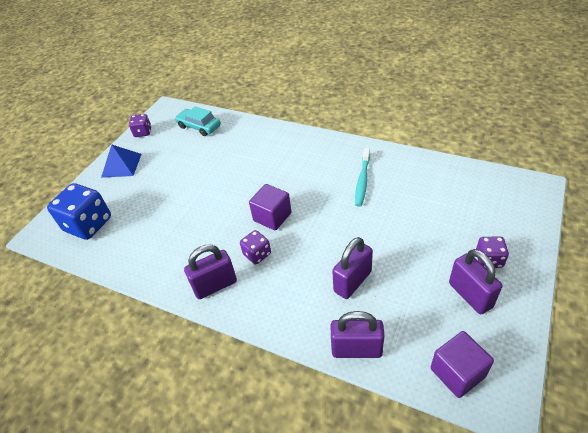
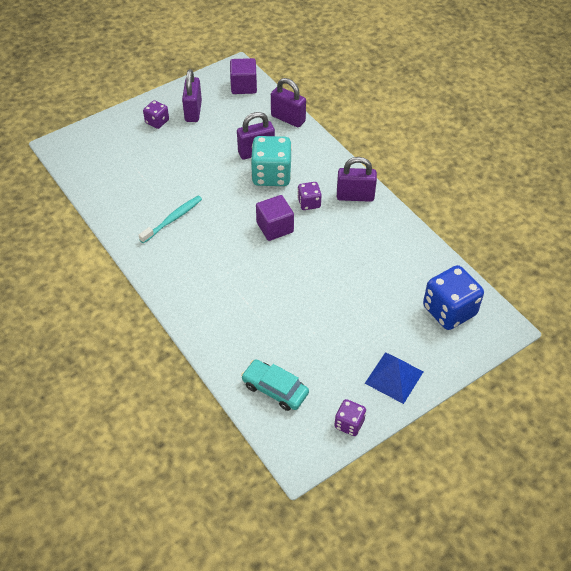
camera: 155 degrees left, 5 degrees up
(199, 126) = (275, 389): turquoise car -> turquoise car turned 150 degrees clockwise
(315, 264) = (271, 175): none -> turquoise dice

